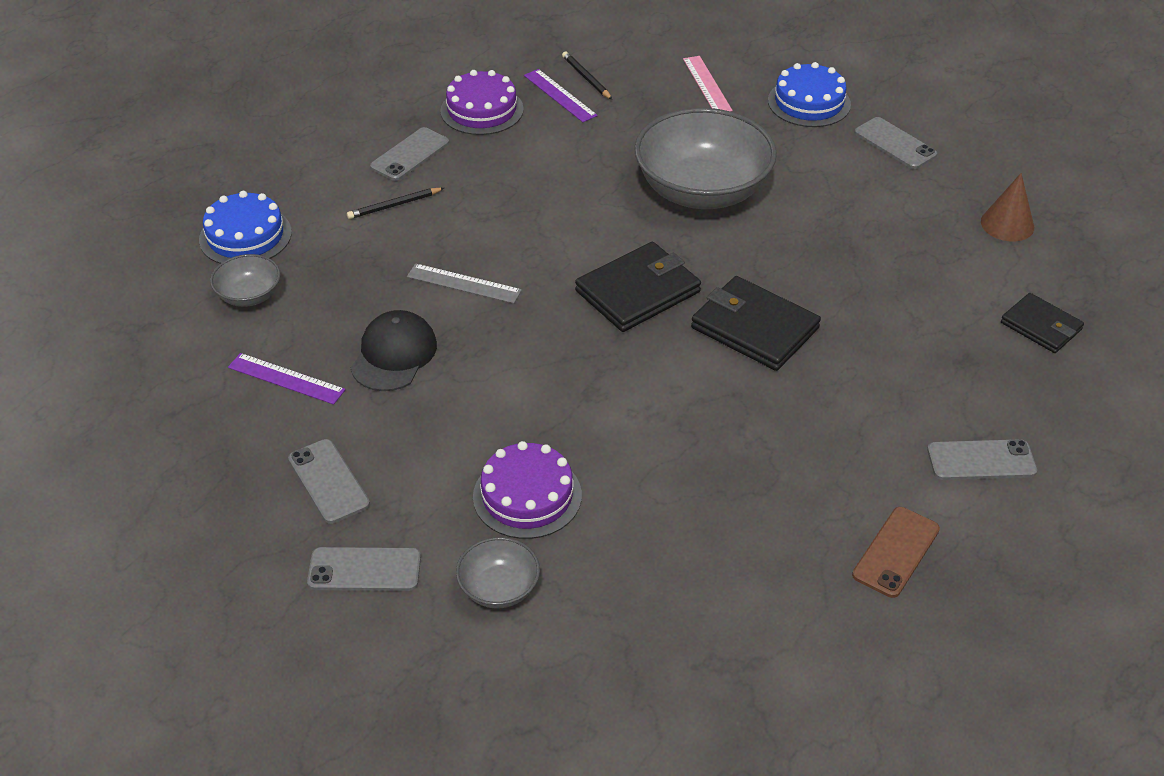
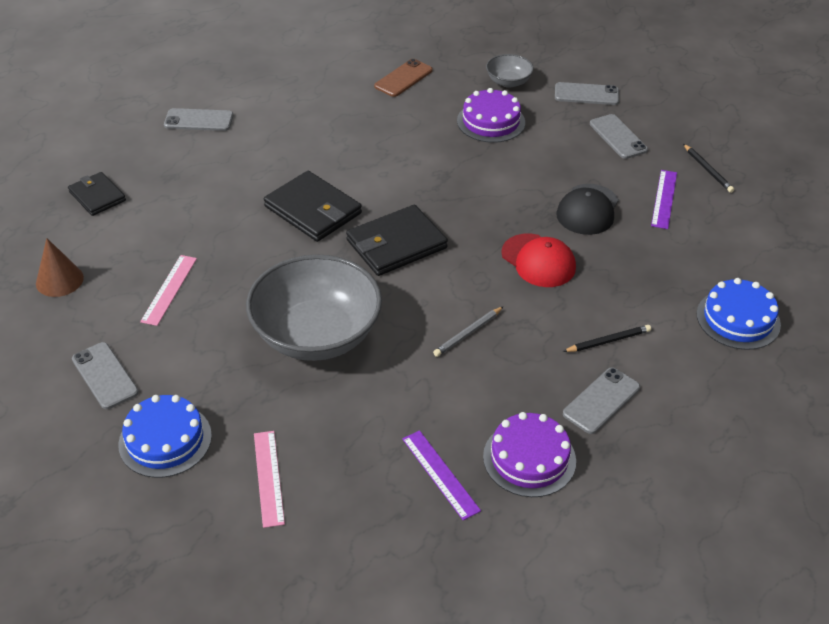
camera: 175 degrees left, 0 degrees up
(249, 296) = (714, 263): grey bowl -> none
(286, 379) = (664, 199): purple ruler -> purple ruler turned 75 degrees clockwise
(463, 284) = (538, 261): grey ruler -> red cap
(543, 202) = (468, 333): none -> grey pencil
(586, 78) = (406, 501): black pencil -> black pencil (708, 170)
(880, 223) = (169, 289): none -> pink ruler
(896, 552) = (277, 82): brown phone -> brown phone (403, 78)

